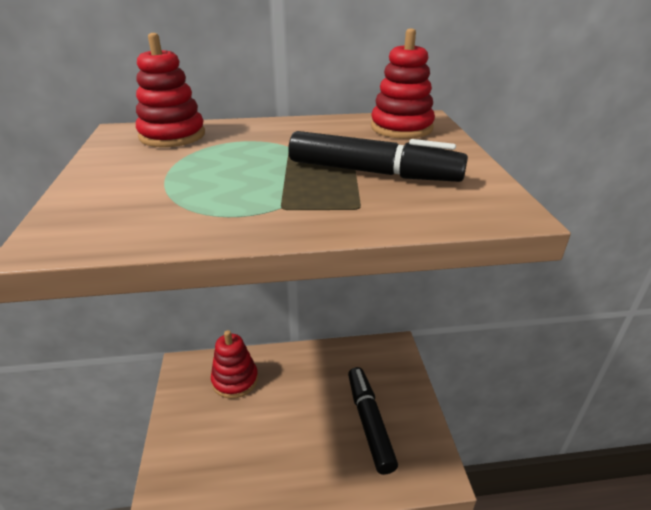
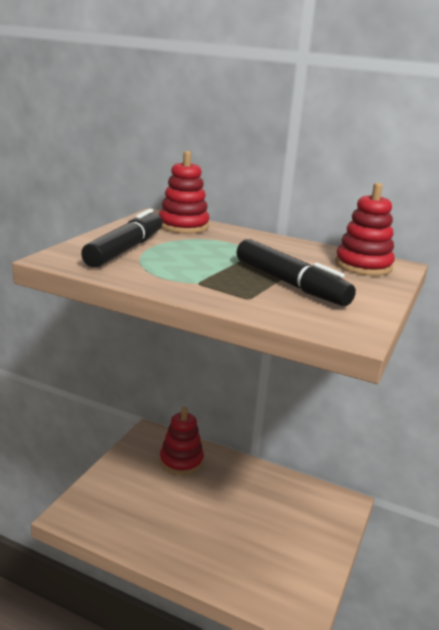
camera: 30 degrees right, 10 degrees down
(369, 423) = (269, 546): black marker -> black marker (125, 249)

